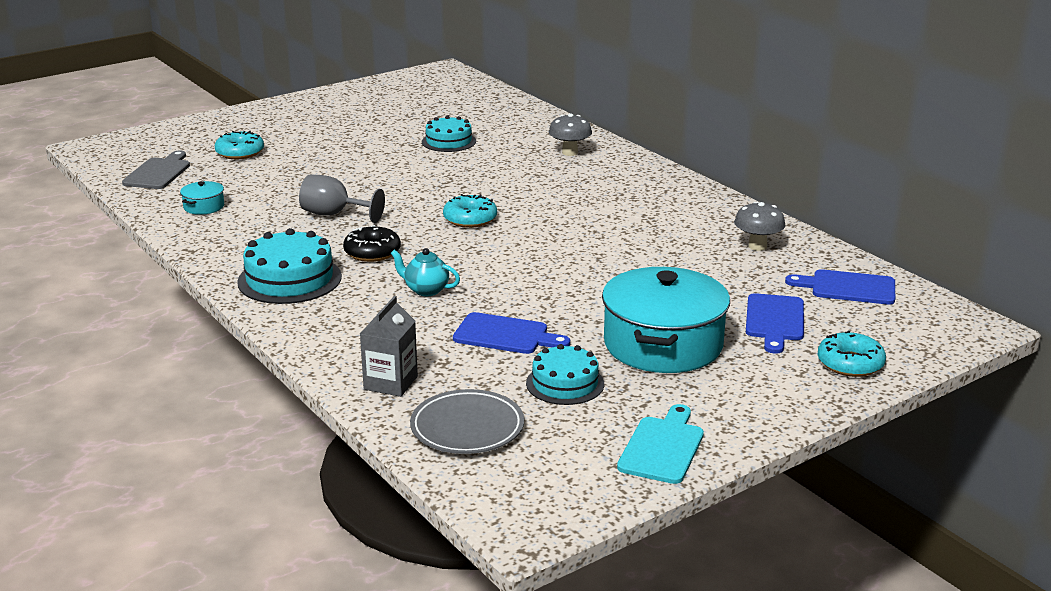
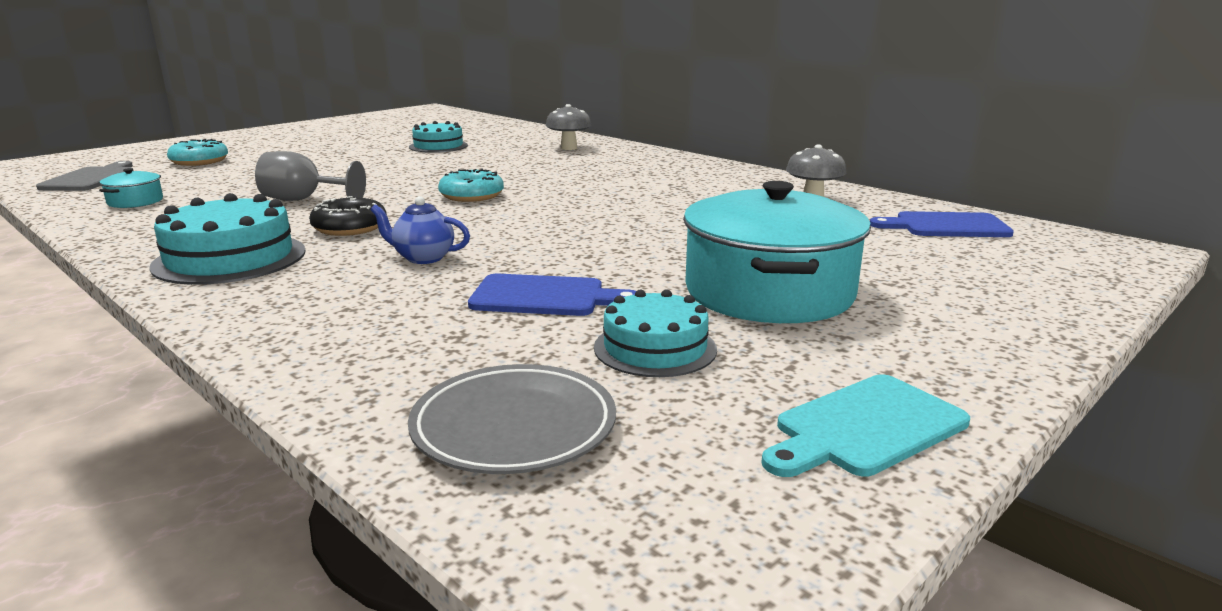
camera: 10 degrees left, 5 degrees down
(390, 383) = (373, 369): grey carton -> none
(426, 290) = (423, 258): turquoise teapot -> blue teapot
(663, 447) = (865, 427): turquoise cutting board -> turquoise cutting board turned 135 degrees counterclockwise
(774, 320) = (891, 259): blue cutting board -> none
(850, 363) = (1030, 295): turquoise donut -> none

